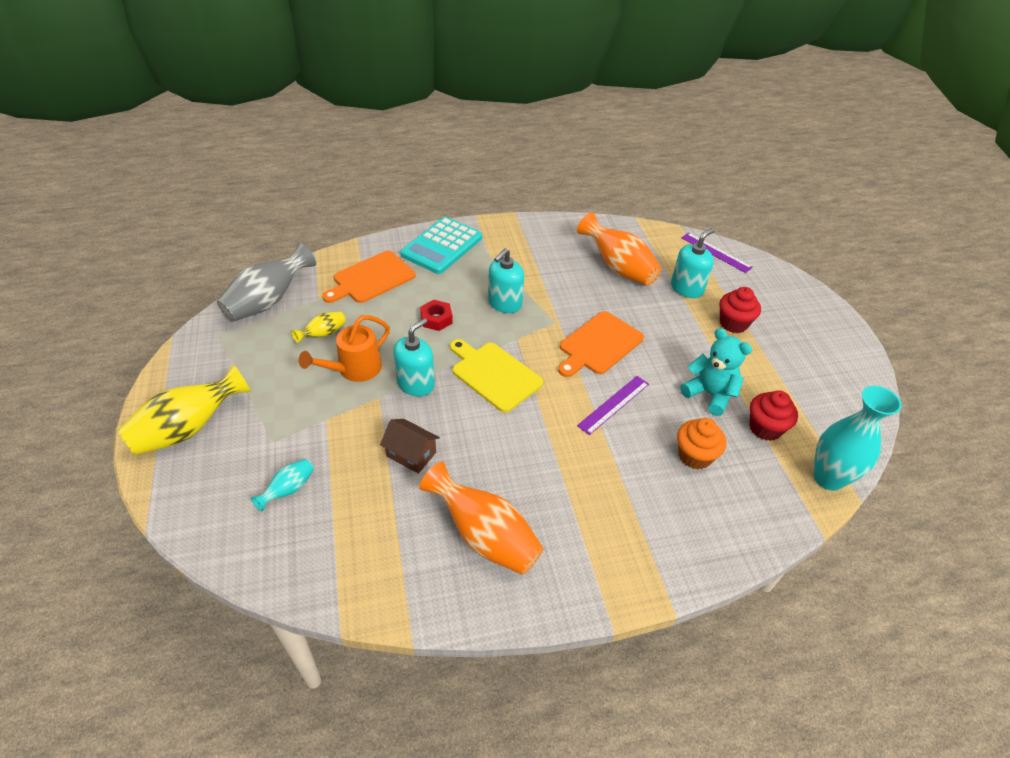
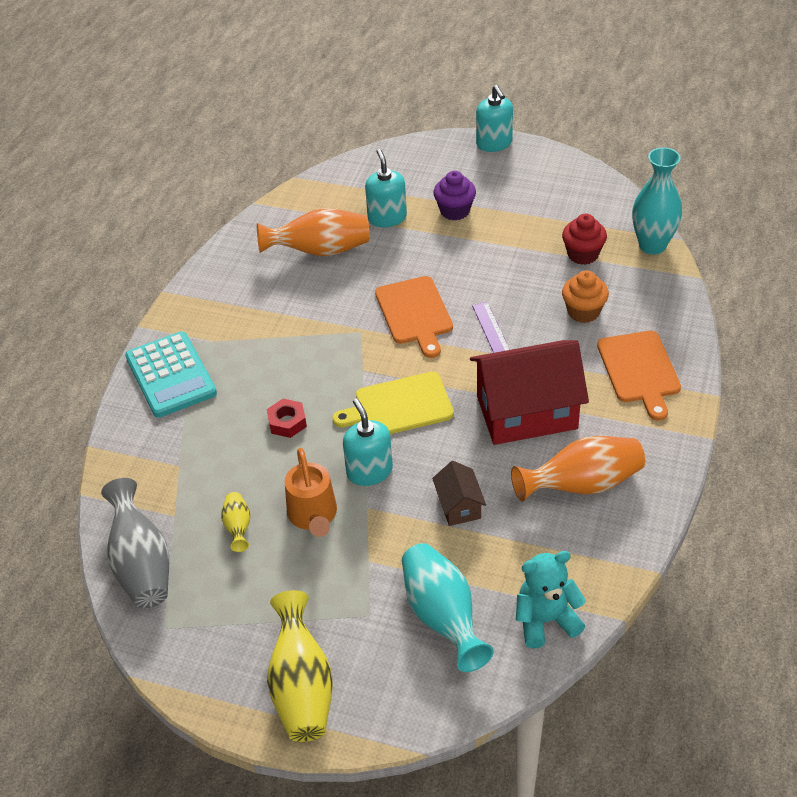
camera: 55 degrees left, 0 degrees up
(288, 490) = (443, 617): turquoise vase -> turquoise vase, size x1.99
(371, 278) = (176, 456): orange cutting board -> orange cutting board (639, 370)
(411, 454) = (459, 506): brown house -> brown house turned 75 degrees counterclockwise
(504, 303) = (305, 359): turquoise soap dispenser -> turquoise soap dispenser (494, 143)
(543, 460) = (526, 412): none -> red house
(709, 394) = (525, 269): turquoise teddy bear -> turquoise teddy bear (546, 620)
(716, 252) = (354, 173): purple ruler -> none
(733, 323) = (455, 211): red cupcake -> purple cupcake

